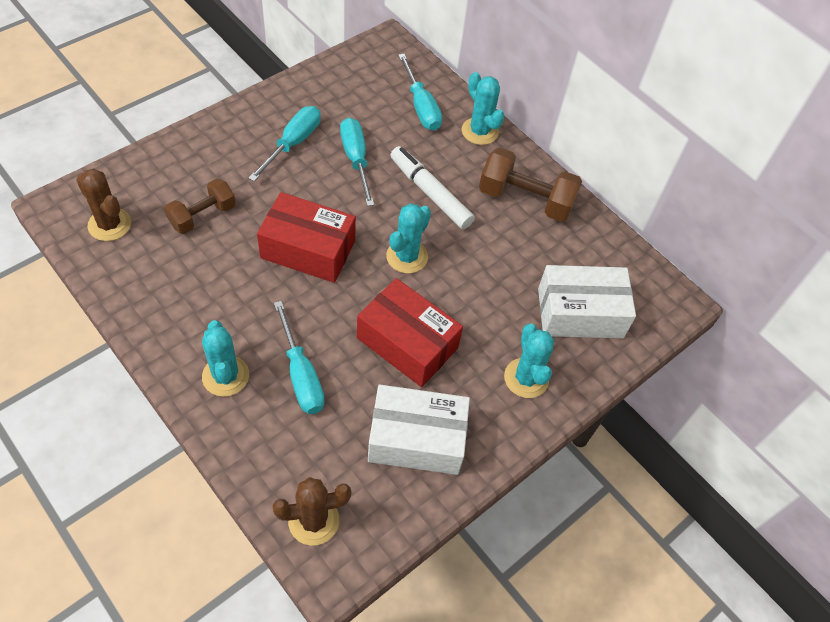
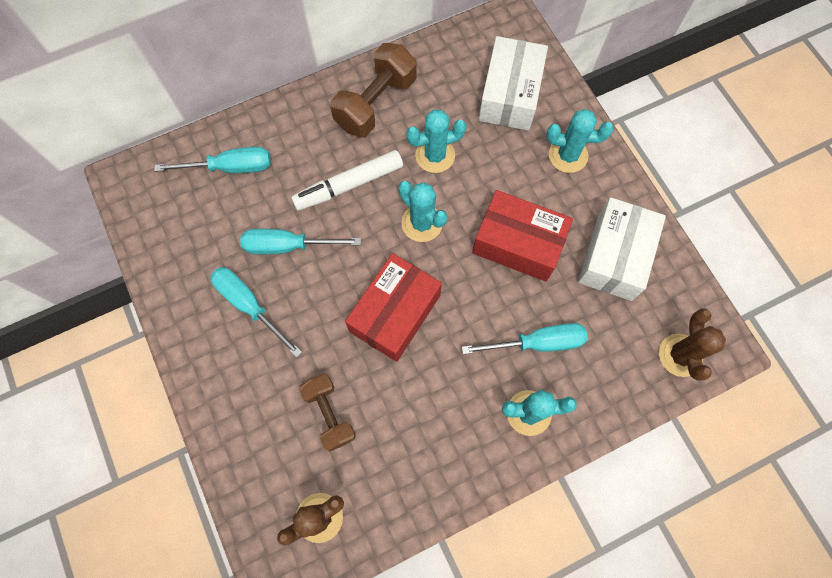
camera: 70 degrees left, 15 degrees up
(407, 343) = (518, 243): red box -> red box turned 60 degrees clockwise
(480, 131) = (279, 121): turquoise cactus -> turquoise cactus (435, 155)

